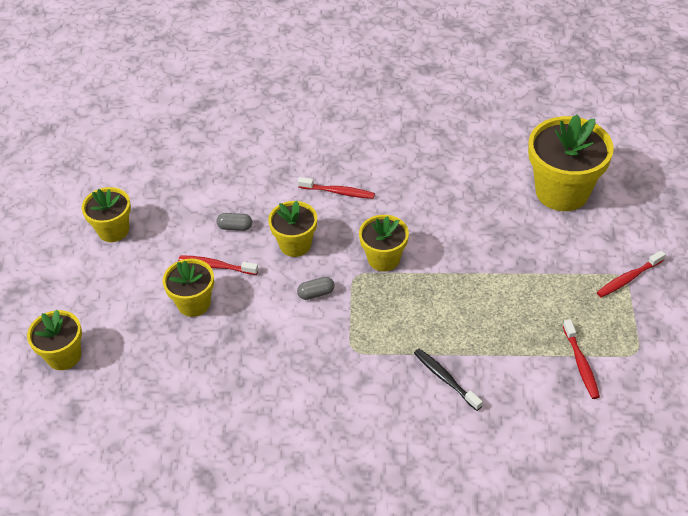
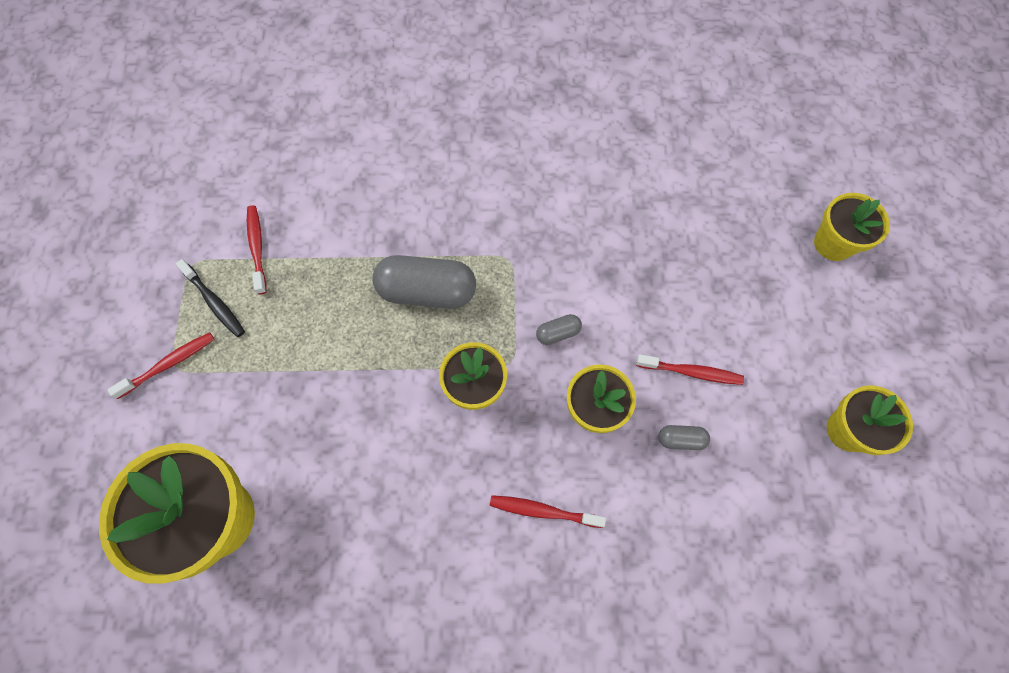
camera: 175 degrees right, 20 degrees up
(194, 303) = (705, 315): yellow flower pot -> none
(424, 325) = (427, 291): none -> grey capsule
(445, 379) = (407, 227): black toothbrush -> black toothbrush (214, 302)

